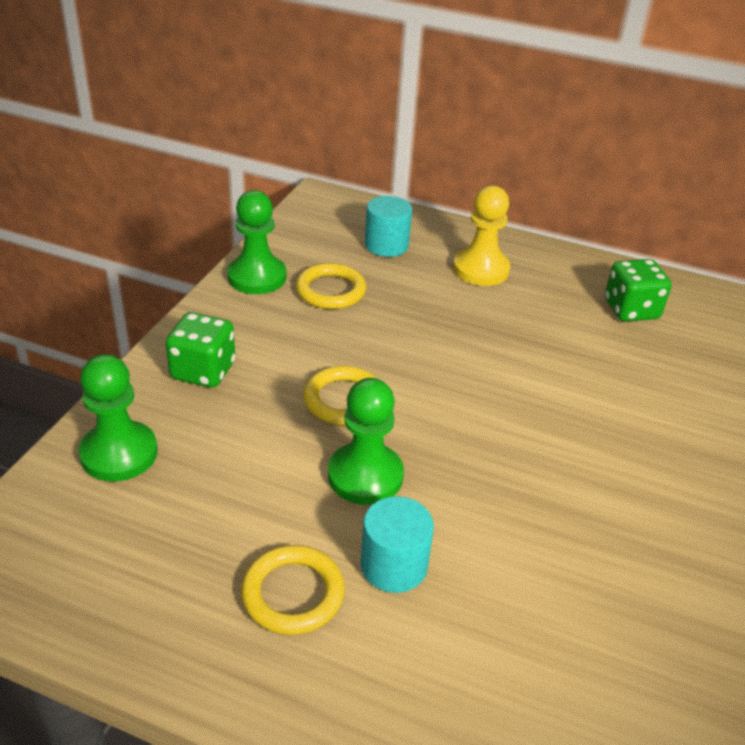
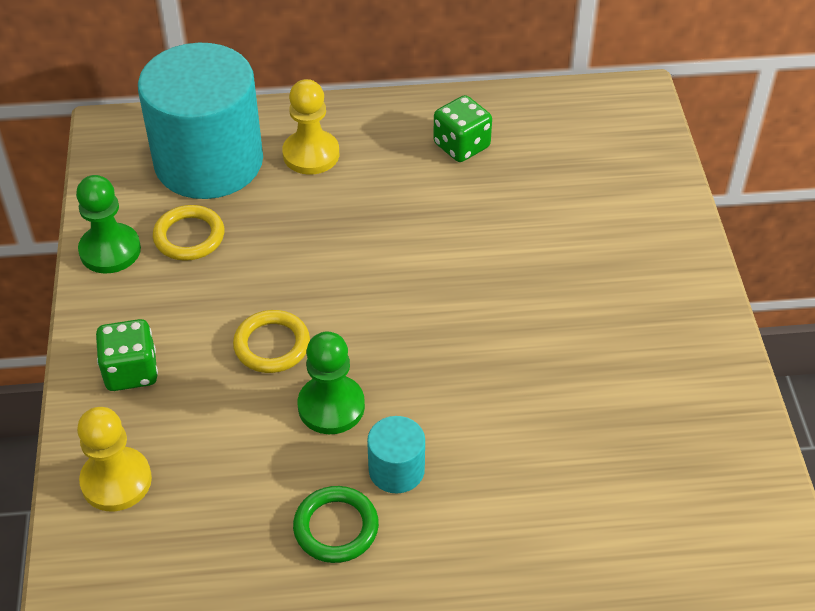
camera: 25 degrees left, 10 degrees up
(119, 453) = (116, 481): green pawn -> yellow pawn
(293, 594) = (336, 527): yellow ring -> green ring
(386, 245) = (209, 162): turquoise cylinder -> turquoise cylinder, size x2.36

